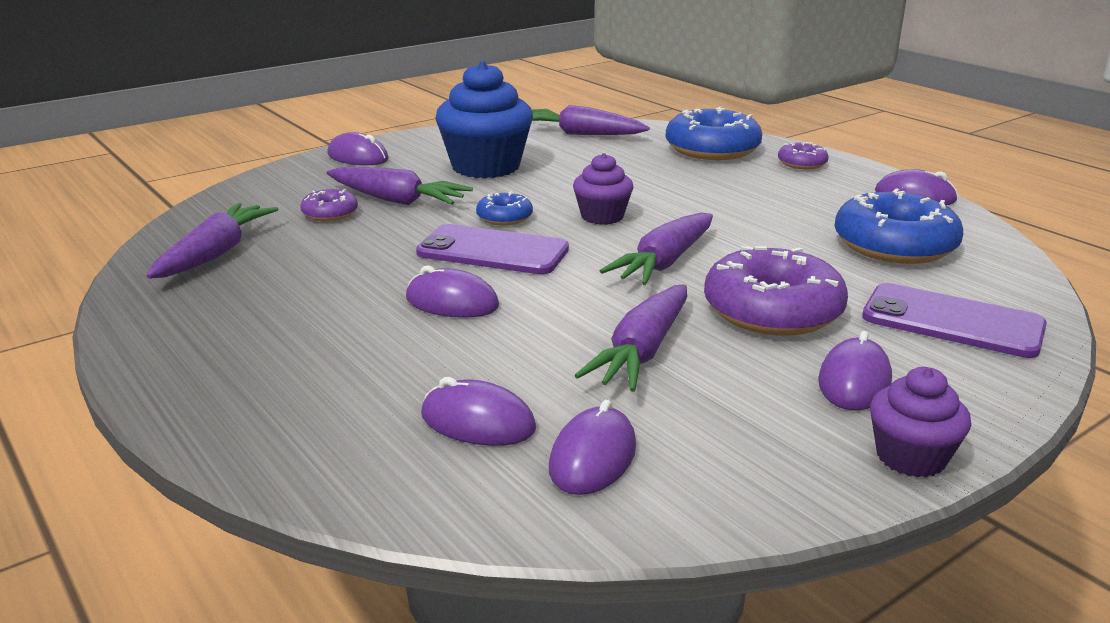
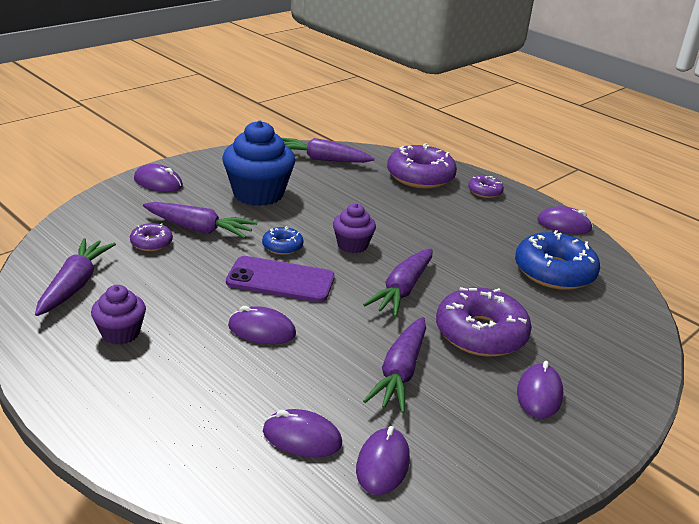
camera: 10 degrees left, 5 degrees up
(712, 149) = (420, 176): blue donut -> purple donut
(910, 457) = (578, 455): purple cupcake -> purple cupcake (120, 333)
(952, 321) = (596, 341): purple phone -> none

